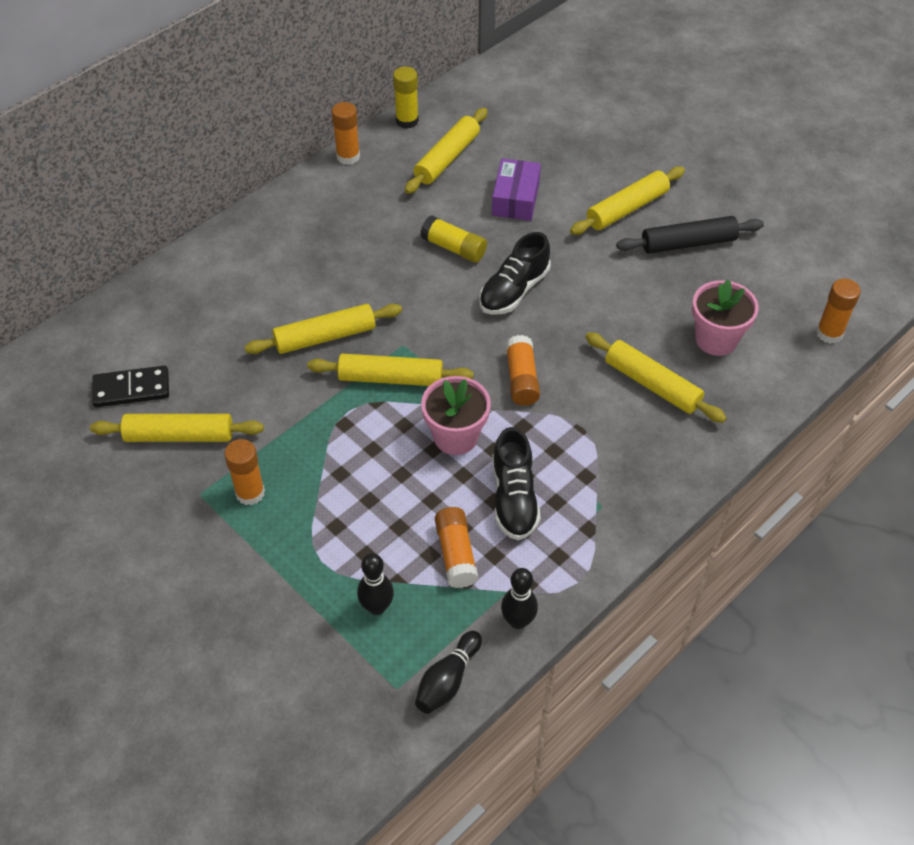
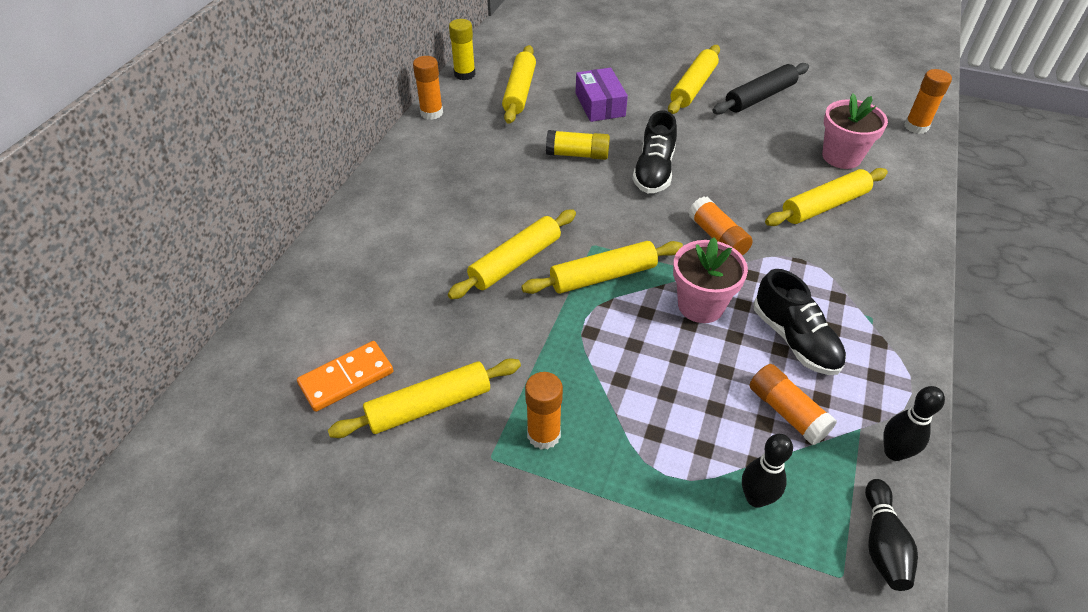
camera: 25 degrees left, 5 degrees down
(131, 389) = (346, 378): black domino -> orange domino
(652, 385) = (824, 206): yellow rolling pin -> yellow rolling pin turned 45 degrees counterclockwise

